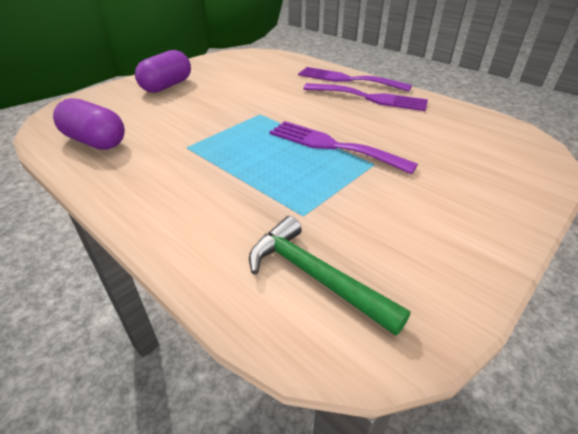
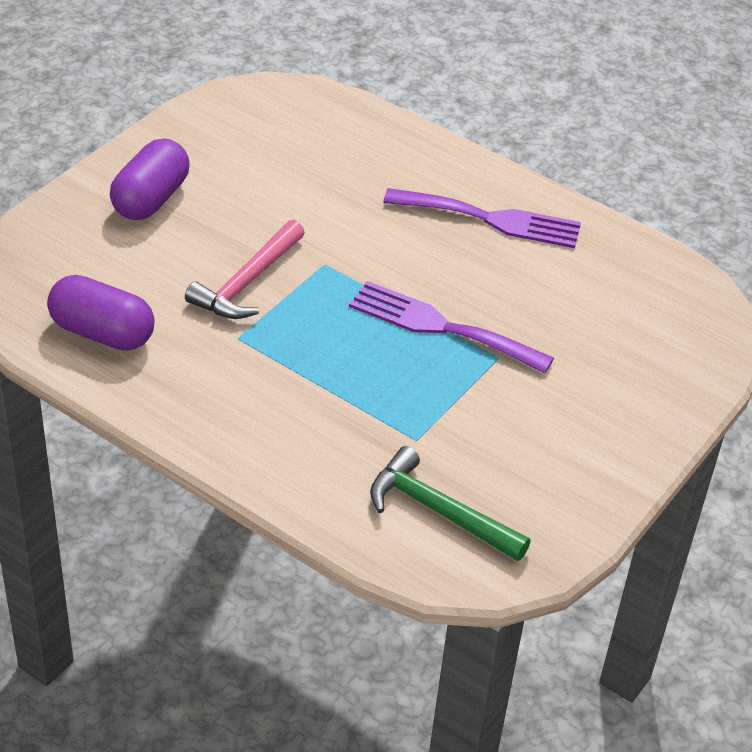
camera: 10 degrees left, 5 degrees up
(206, 120) = (247, 282): none -> pink hammer
(347, 79) = (453, 170): purple fork -> none

